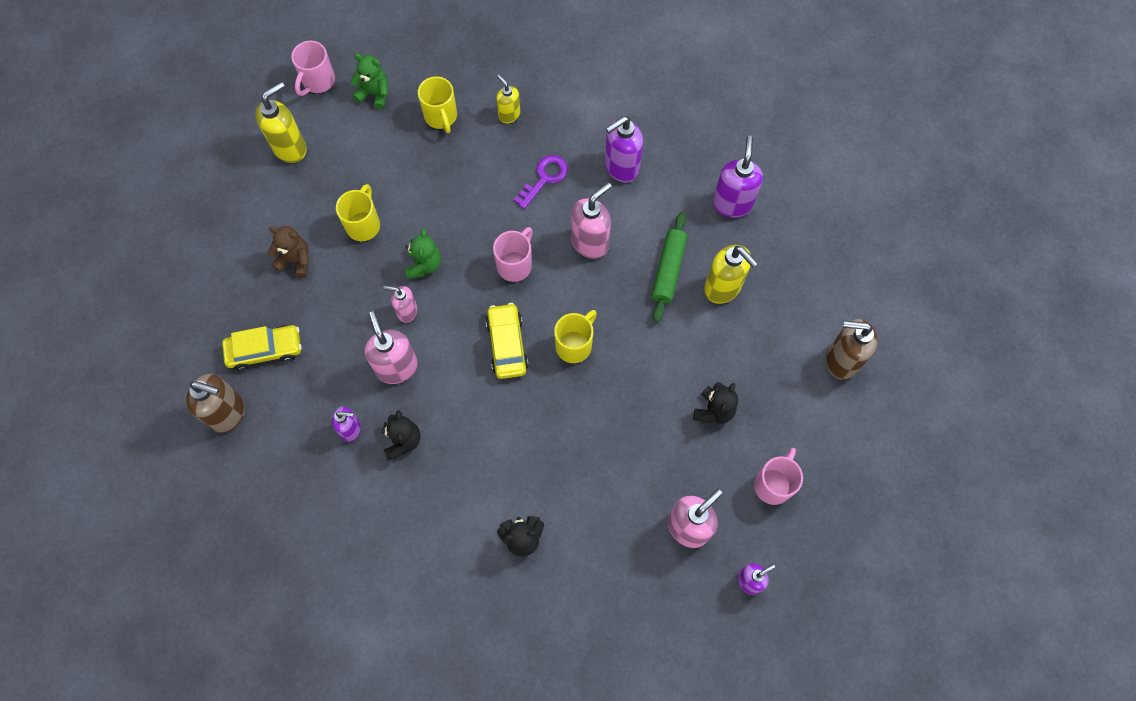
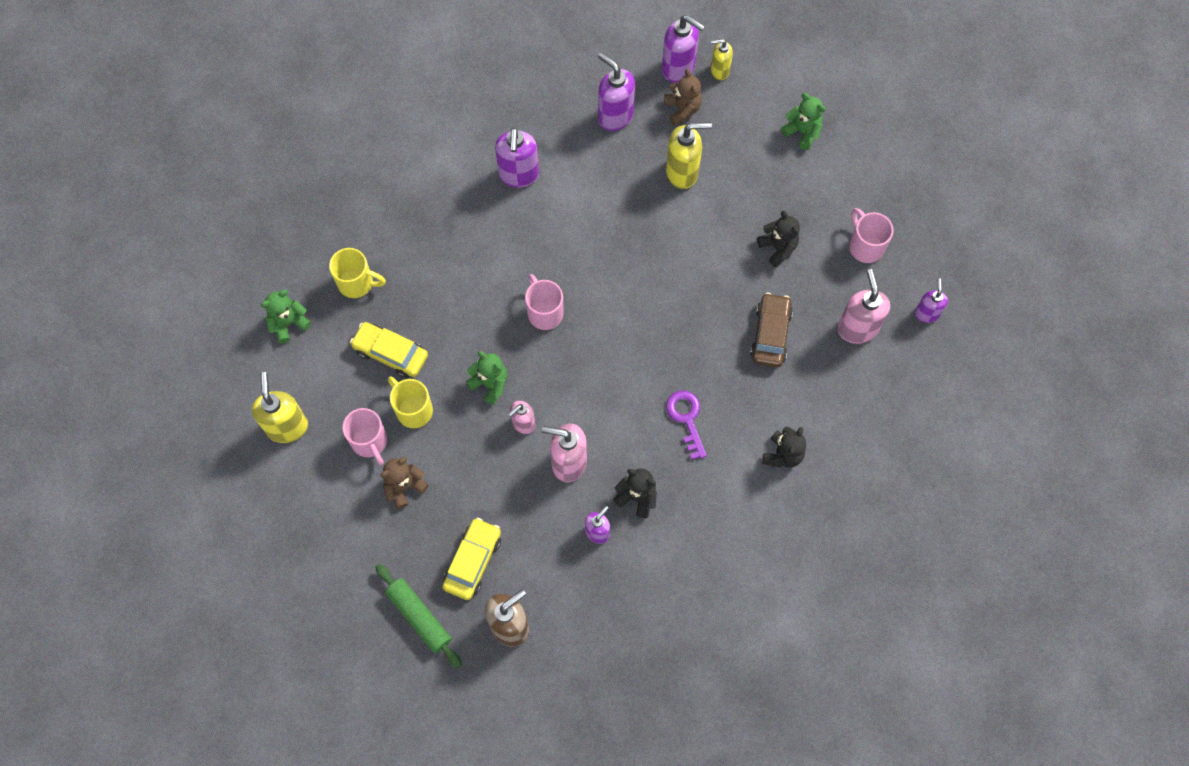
camera: 55 degrees left, 0 degrees up
(318, 81) = (236, 363): pink mug -> pink mug (370, 442)
(507, 345) = (612, 364): yellow car -> yellow car (391, 353)
(509, 115) = (399, 228): yellow soap dispenser -> yellow soap dispenser (719, 71)
(544, 178) = (482, 239): purple key -> purple key (686, 419)
(574, 345) = (650, 313): yellow mug -> none
(590, 243) = (569, 242): pink soap dispenser -> none
(627, 456) = (770, 334): none -> brown car
(668, 270) = (637, 201): green rolling pin -> green rolling pin (419, 617)
(781, 251) = (682, 109): none -> brown teddy bear
(817, 223) = (678, 68): none -> purple soap dispenser
(841, 360) = (802, 132): brown soap dispenser -> green teddy bear

